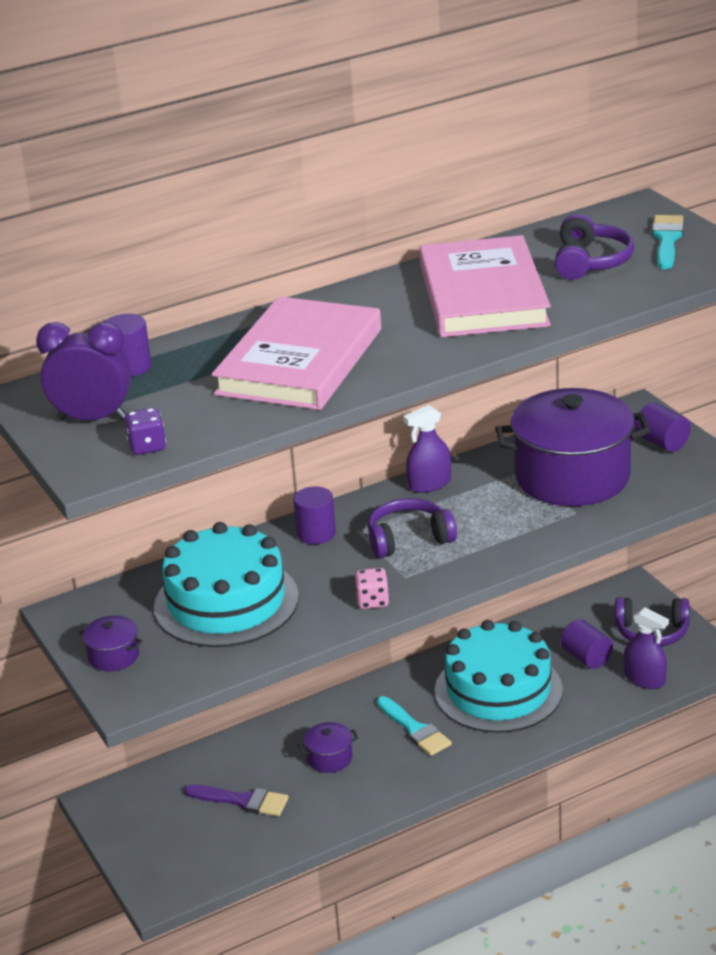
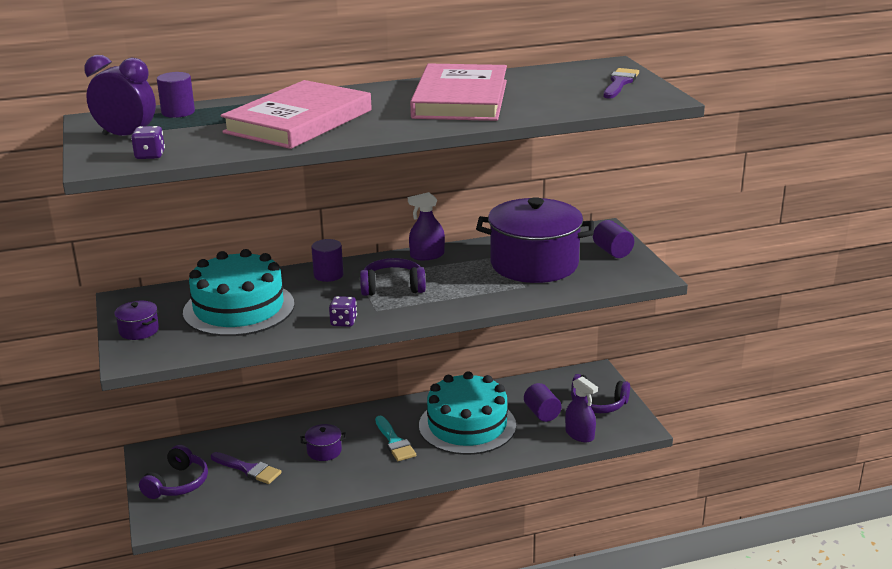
camera: 10 degrees right, 5 degrees down
(373, 601) = (343, 322): pink dice -> purple dice
(590, 262) = (553, 89): purple headphones -> purple headphones (177, 483)
(667, 240) = (620, 83): turquoise brush -> purple brush

